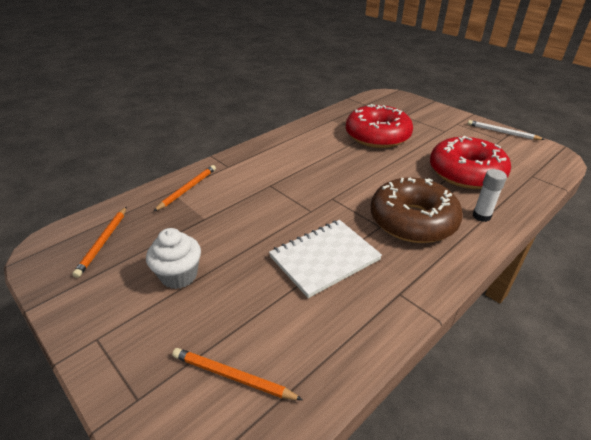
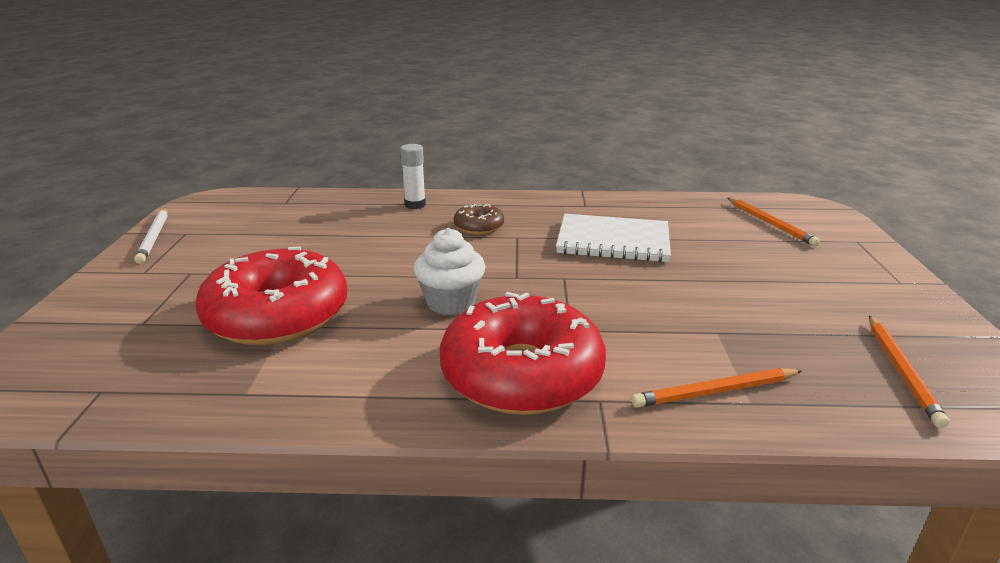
camera: 135 degrees left, 10 degrees down
(103, 242) = (901, 371): orange pencil -> orange pencil turned 135 degrees clockwise
(179, 275) = (789, 290): white cupcake -> white cupcake (451, 302)
(412, 221) = (479, 227): brown donut -> brown donut, size x0.46
(466, 173) = (326, 229): red donut -> red donut (521, 374)

